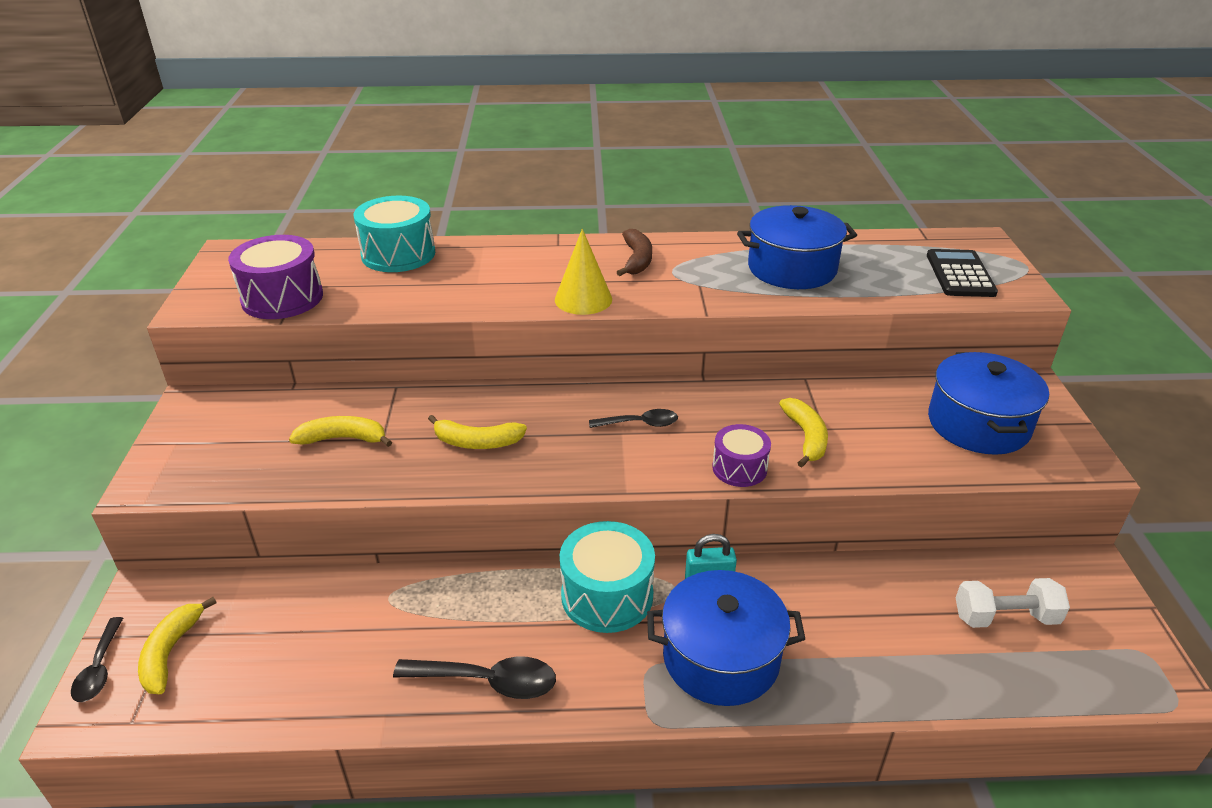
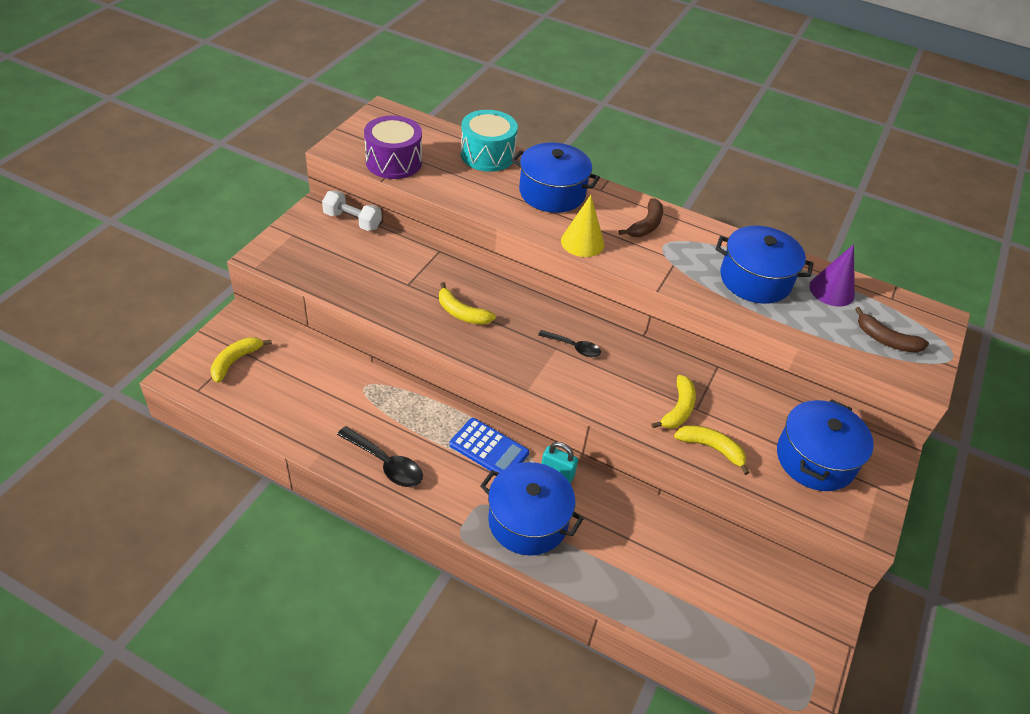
camera: 25 degrees right, 10 degrees up
(99, 668) = (197, 353): black spoon -> none
(343, 439) = (385, 274): yellow banana -> yellow banana (711, 448)
(506, 265) = (552, 193): none -> blue pot
(607, 595) = (489, 449): turquoise drum -> blue calculator
(739, 468) = (613, 409): purple drum -> none
(869, 252) = (831, 290): none -> purple cone
(960, 274) = (886, 340): black calculator -> brown banana
(1005, 617) = (736, 596): white dumbbell -> white dumbbell (352, 221)

